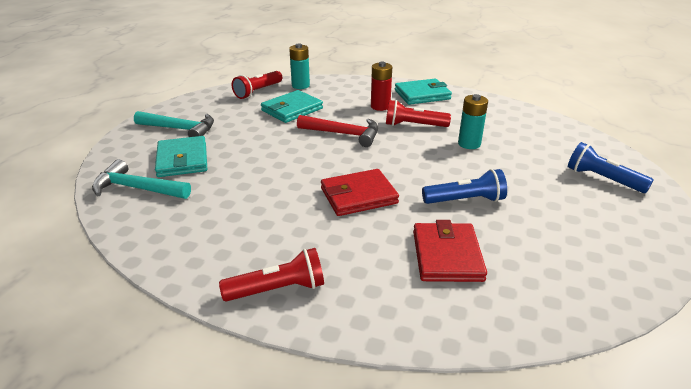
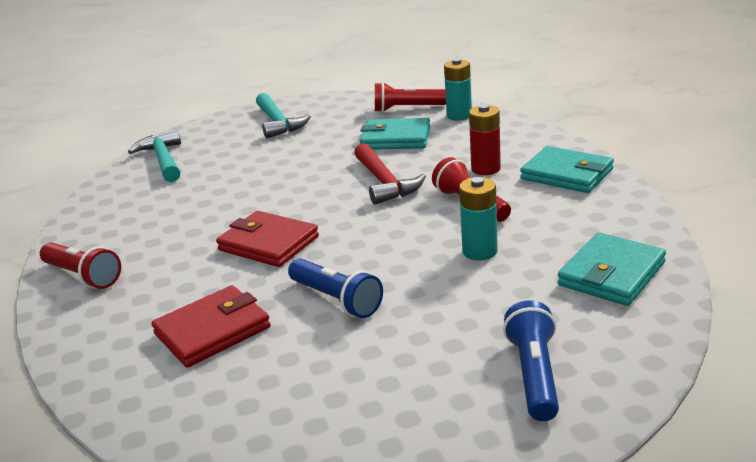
camera: 55 degrees right, 5 degrees down
(182, 160) = (228, 150): turquoise wallet -> turquoise wallet (611, 274)

